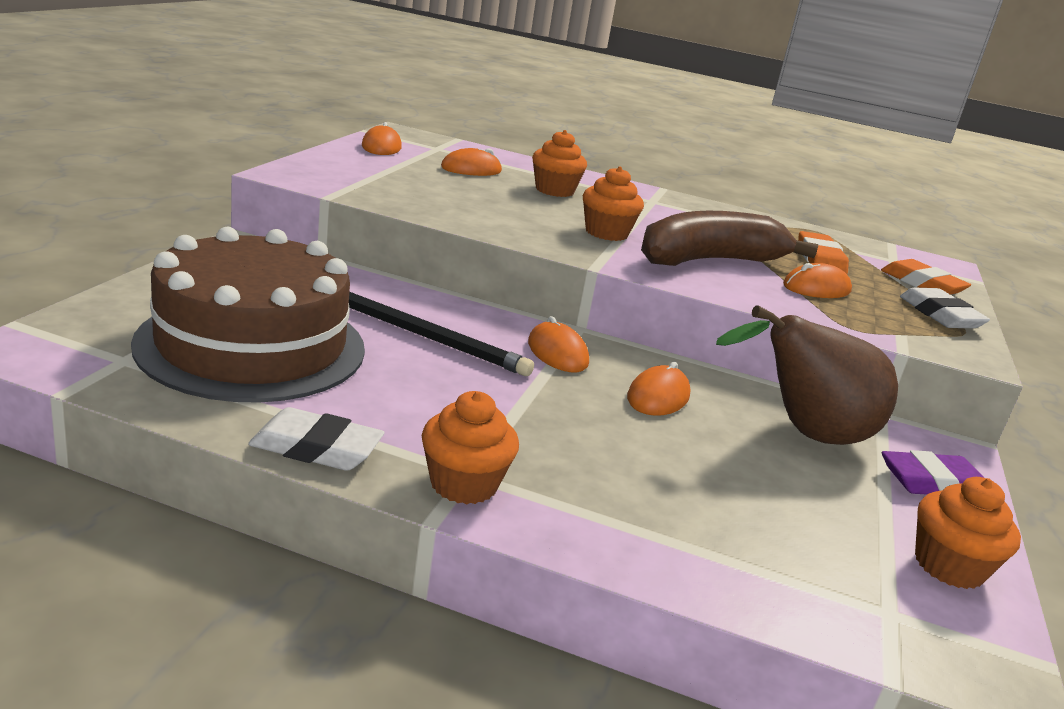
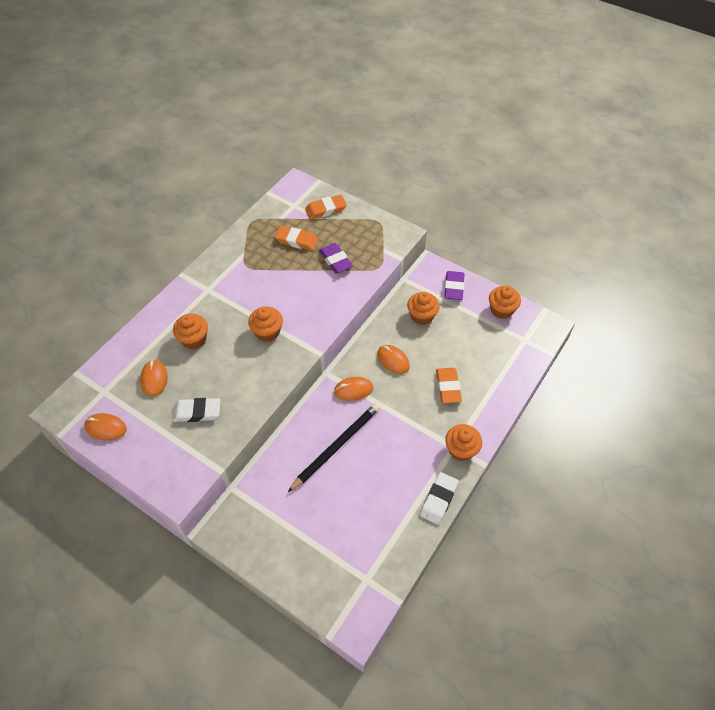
camera: 70 degrees left, 30 degrees up
(252, 345) = (350, 523): brown cake -> none
(635, 468) = (448, 387): none -> orange eraser
(709, 260) = (304, 295): brown banana -> none
(805, 435) = (422, 316): brown pear -> orange cupcake
(816, 288) = (335, 260): orange mouse -> purple eraser
(940, 315) = (362, 222): white eraser -> white eraser (197, 412)

